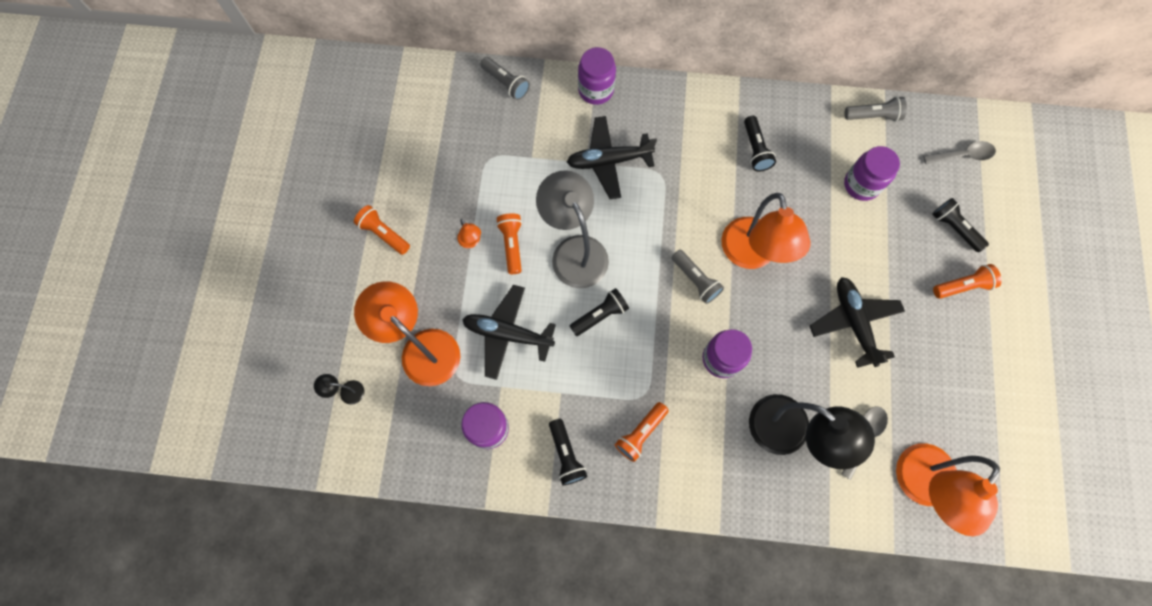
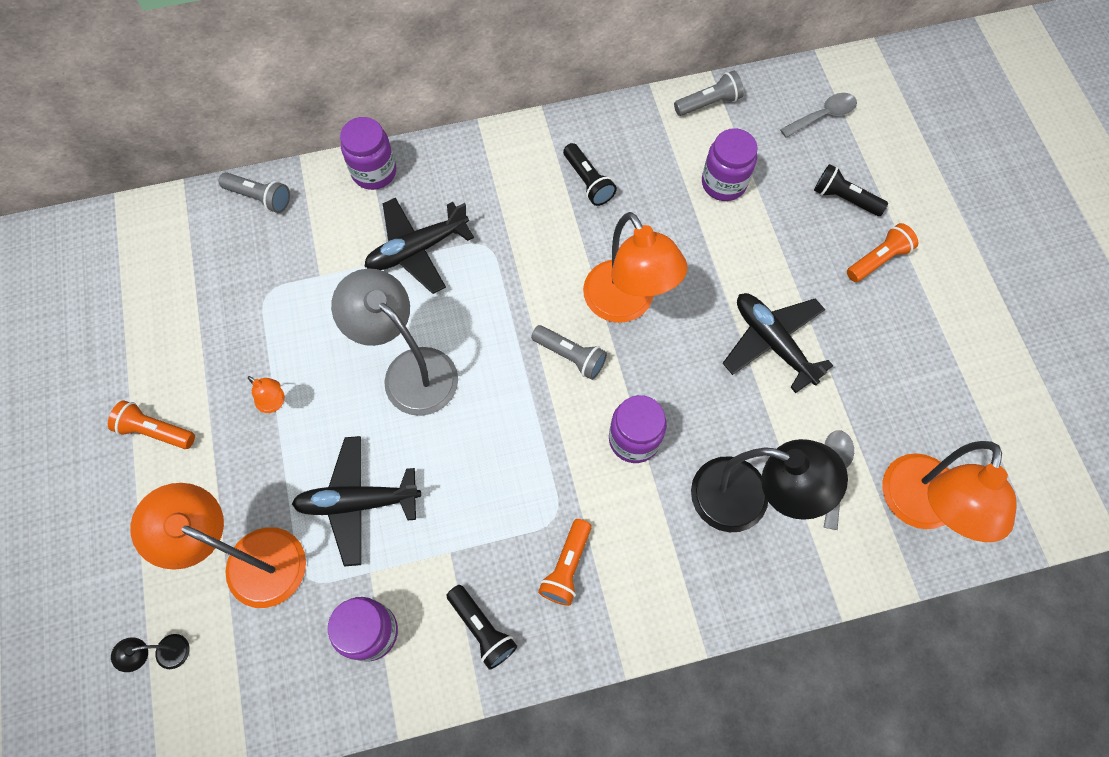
camera: 20 degrees left, 5 degrees down
(512, 245) = (328, 389): orange flashlight -> none
(600, 315) = (468, 438): black flashlight -> none

